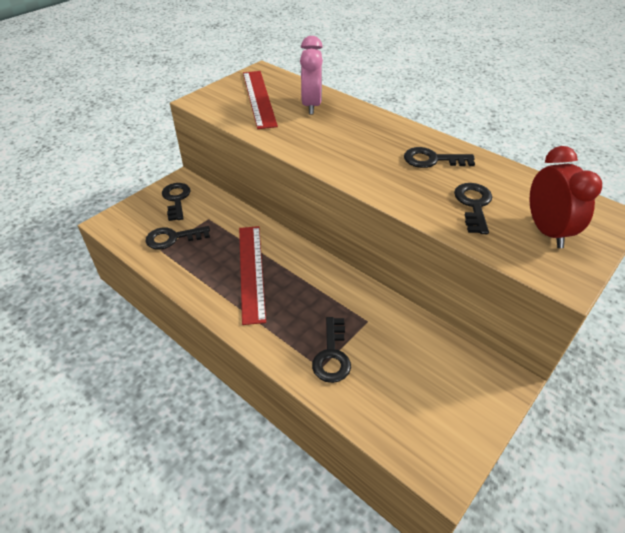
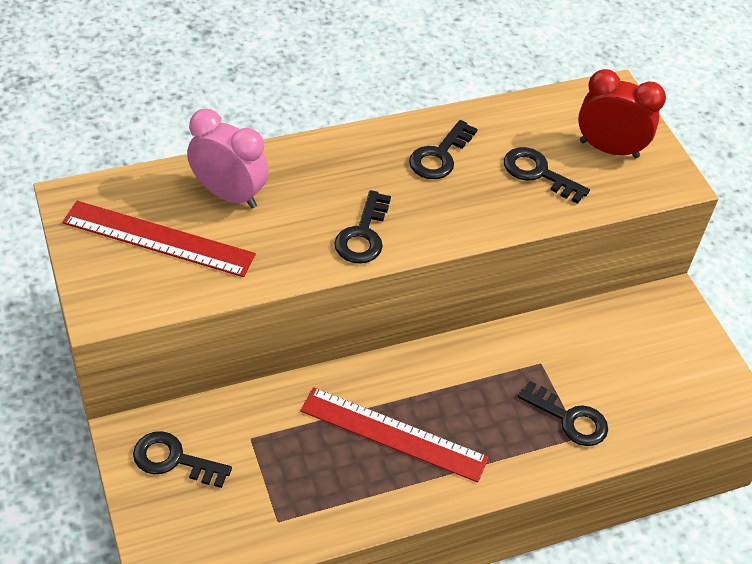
camera: 65 degrees left, 5 degrees up
(173, 238) = (264, 496): black key -> black key (363, 235)

